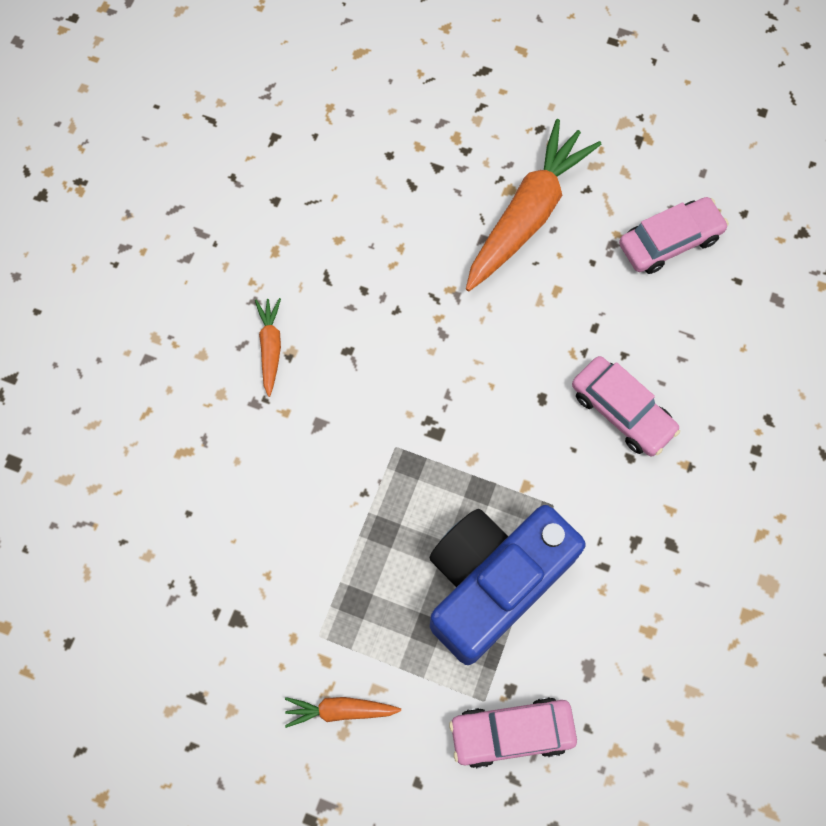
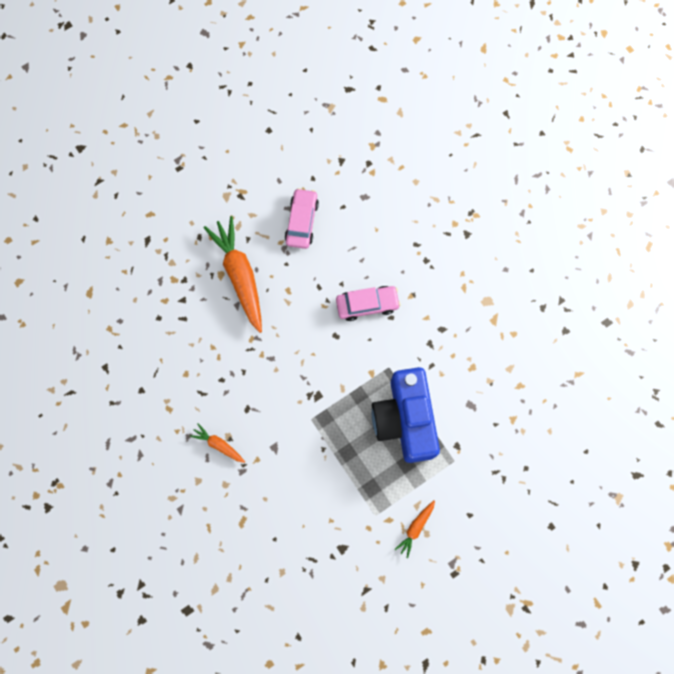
camera: 55 degrees left, 5 degrees up
(511, 732) = (475, 458): pink car -> none

